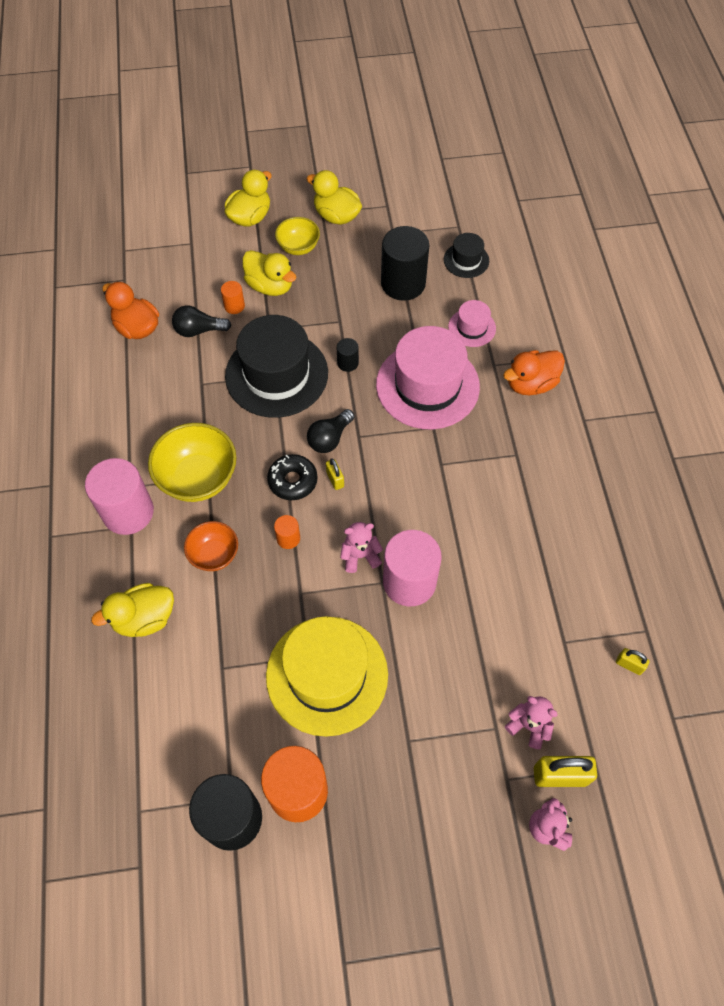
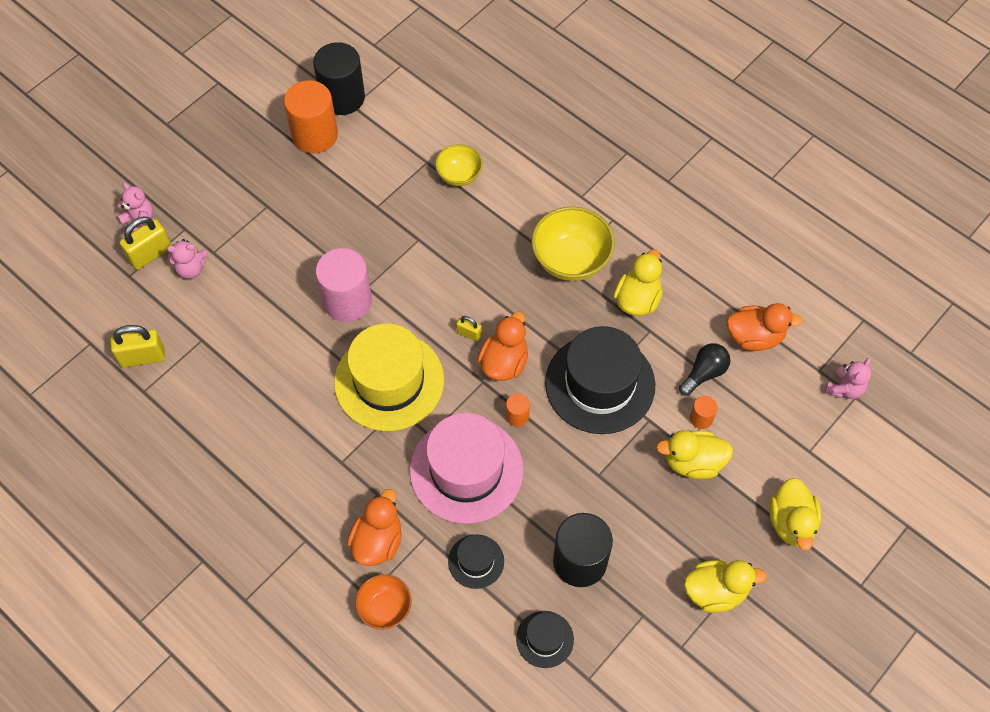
camera: 140 degrees right, 0 degrees up
(128, 512) = (593, 203): pink cylinder -> none
(144, 618) = (507, 152): yellow duck -> yellow duck (637, 300)
(214, 555) = (503, 220): orange bowl -> orange bowl (385, 608)
(288, 538) = (462, 267): orange cylinder -> orange cylinder (517, 416)
(293, 481) = (500, 309): black donut -> none
(298, 247) = (712, 524): yellow bowl -> yellow bowl (459, 175)
(327, 675) = (353, 205): yellow hat -> yellow hat (389, 381)
(329, 438) = (504, 362): black light bulb -> orange duck
(347, 363) = (552, 439): black cylinder -> none
(360, 556) = (399, 293): pink teddy bear -> pink teddy bear (844, 389)
(472, 328) = (476, 561): pink hat -> black hat
(629, 665) = (142, 357): yellow padlock -> yellow padlock, size x1.85

